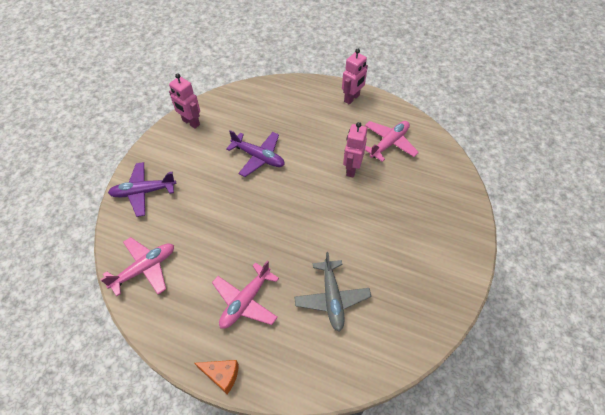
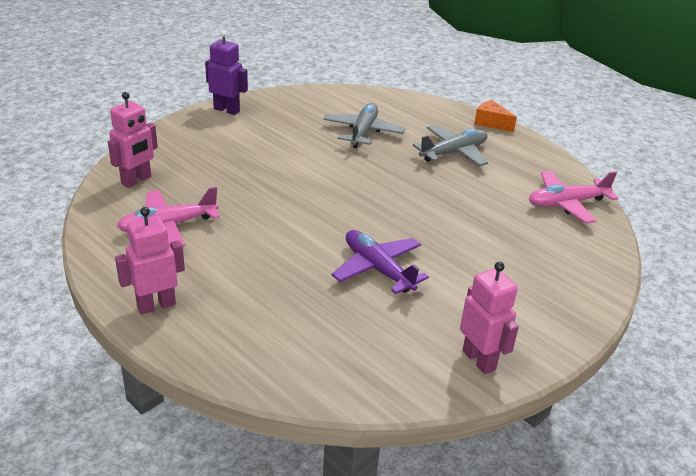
camera: 160 degrees left, 20 degrees down
(143, 192) = (571, 278): purple plane -> none
(245, 301) = (453, 153): pink plane -> grey plane
(351, 169) = (251, 215): pink robot -> pink robot (136, 180)
(459, 279) = (227, 110): none -> purple robot

